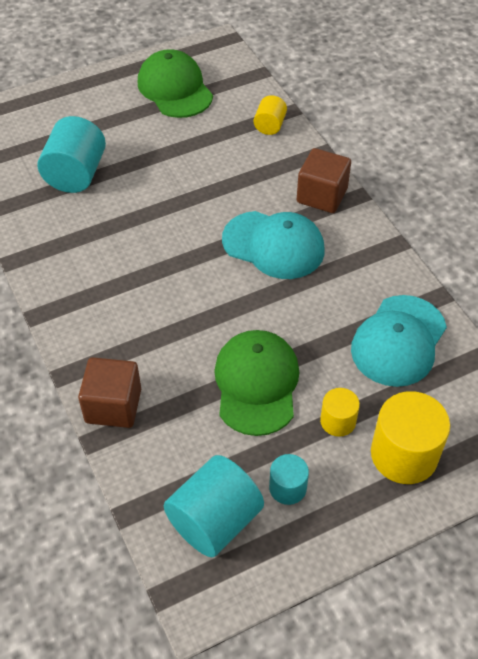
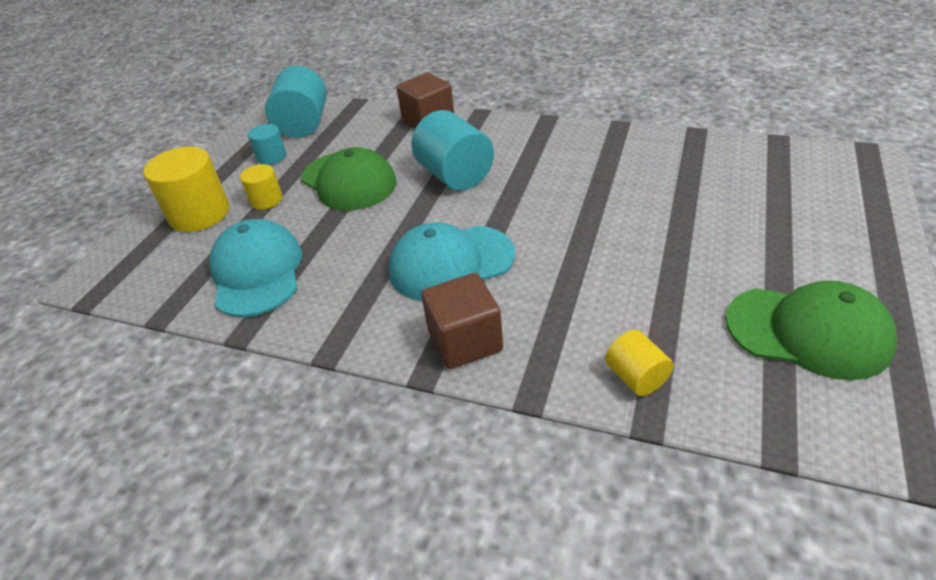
camera: 140 degrees right, 10 degrees down
(76, 174) = (700, 190): turquoise cylinder -> turquoise cylinder (455, 175)

